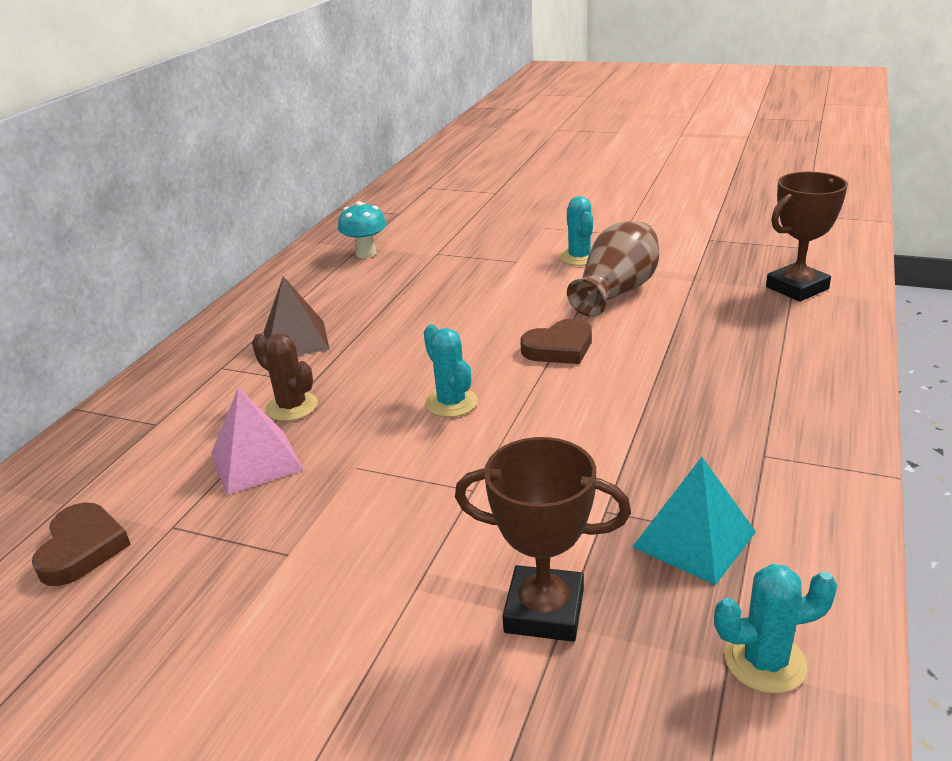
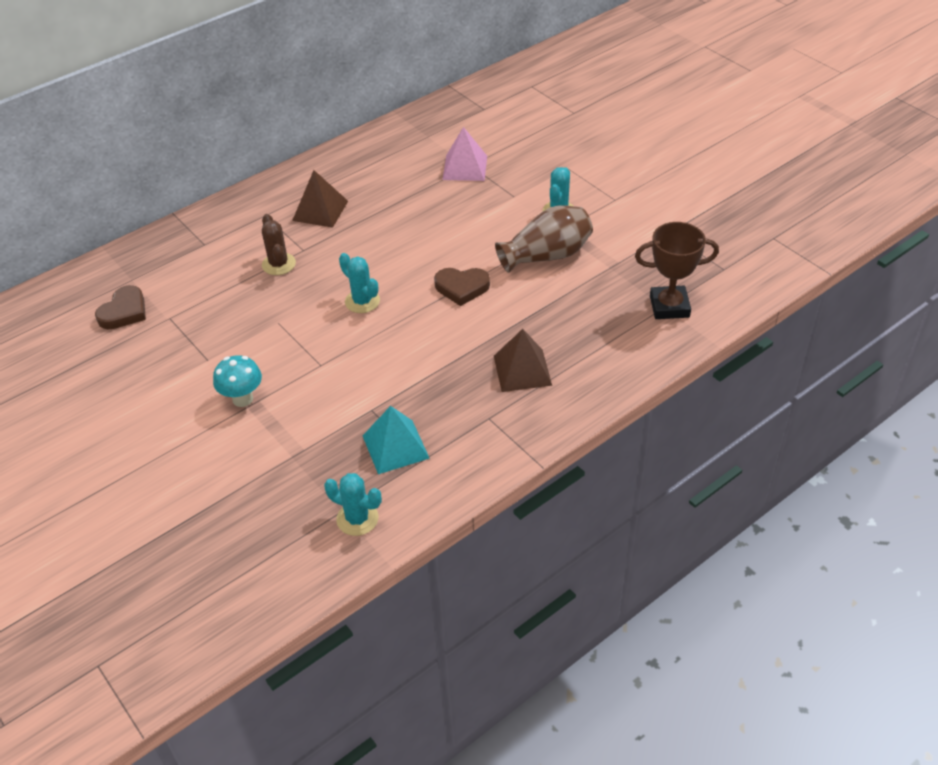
camera: 30 degrees right, 15 degrees up
(256, 461) = (234, 295): pink pyramid -> pink pyramid (465, 167)
(366, 253) = (425, 145): turquoise mushroom -> turquoise mushroom (242, 399)
(451, 403) = (362, 301): turquoise cactus -> turquoise cactus turned 45 degrees counterclockwise
(544, 611) = (290, 447): brown trophy -> none
(733, 393) = (522, 370): none -> brown pyramid

